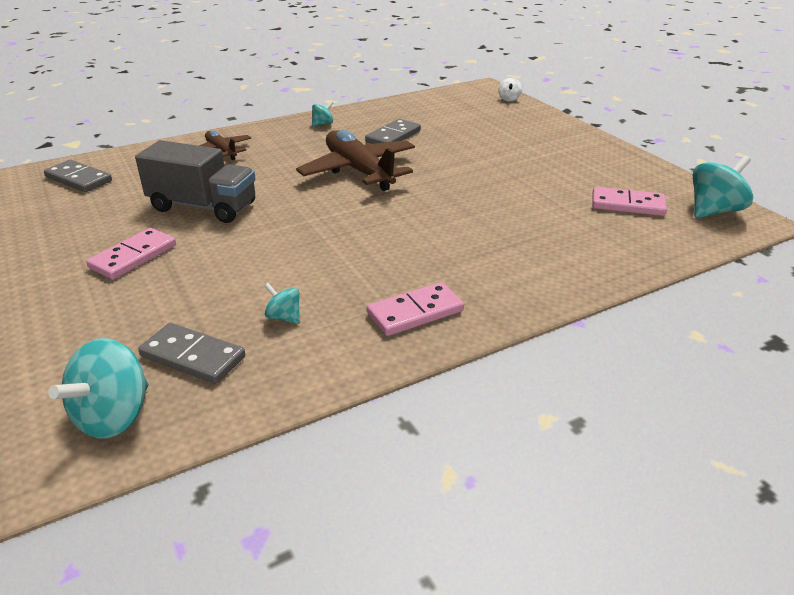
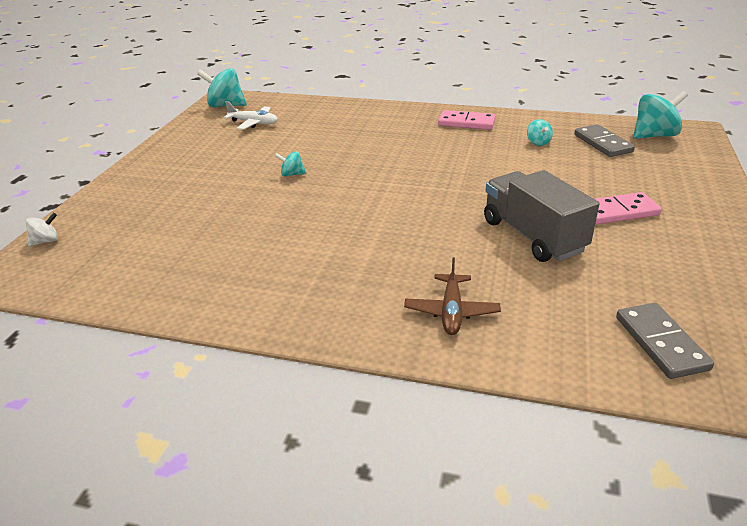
camera: 135 degrees left, 0 degrees up
(323, 124) = (282, 303): turquoise spinning top -> turquoise spinning top (292, 174)
(359, 171) = (356, 216): brown plane -> none
(393, 136) = (255, 243): grey domino -> none
(627, 205) = (253, 123): pink domino -> white plane

